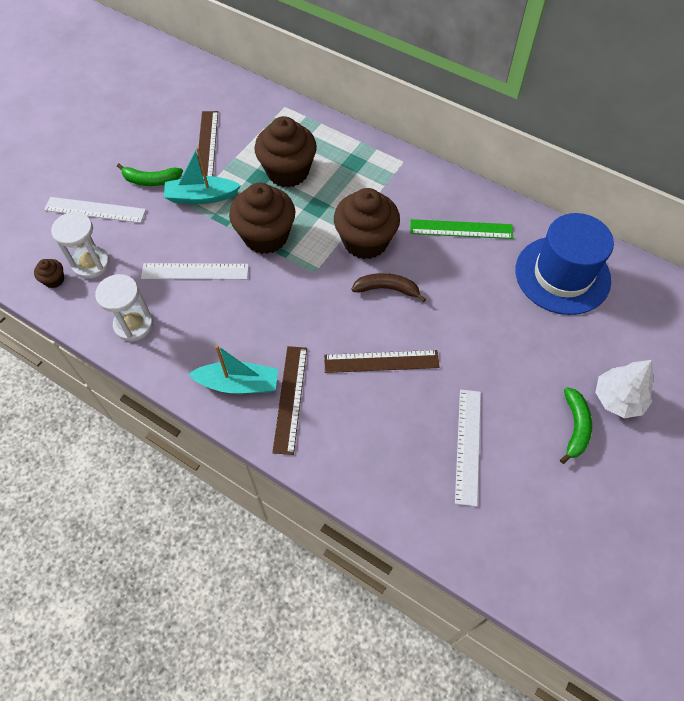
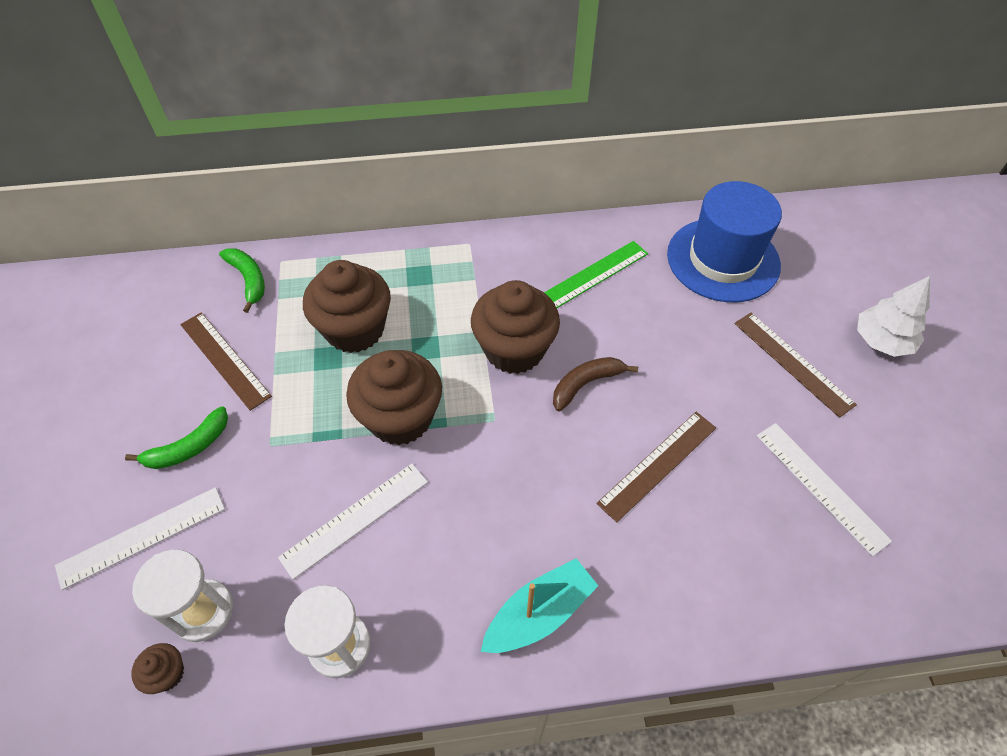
camera: 40 degrees left, 5 degrees down
(201, 197) = (276, 424): turquoise boat -> none
(290, 398) = (611, 582): brown ruler -> brown ruler (792, 363)
(575, 427) = (880, 394): green banana -> green banana (248, 280)

